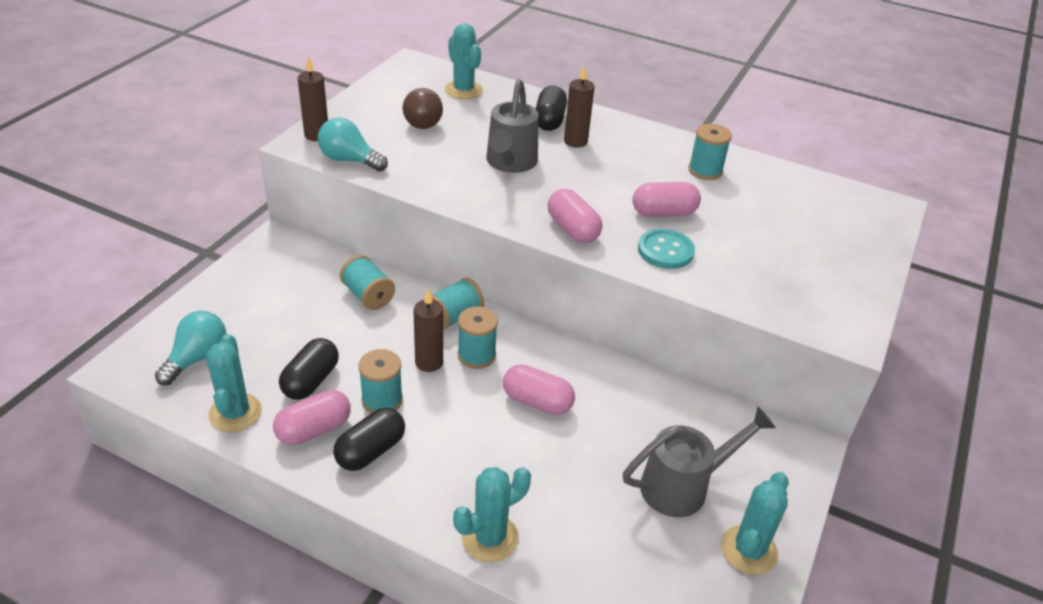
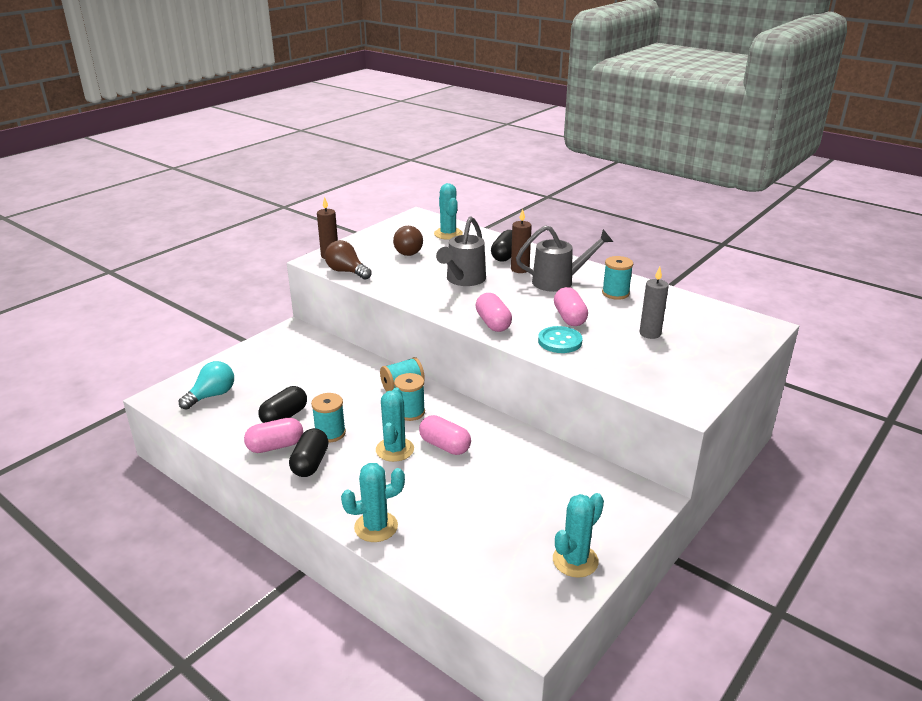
camera: 15 degrees right, 10 degrees down
(235, 413) = (225, 430): turquoise cactus -> turquoise cactus (394, 449)
(349, 160) = (346, 272): turquoise light bulb -> brown light bulb
(368, 295) = (345, 368): turquoise spool -> none
(370, 451) = (310, 463): black capsule -> black capsule turned 45 degrees counterclockwise
(429, 362) = (373, 413): brown candle -> none
(664, 213) = (569, 318): pink capsule -> pink capsule turned 75 degrees clockwise
(683, 486) = (538, 512): grey watering can -> grey watering can (558, 282)
(767, 229) = (650, 333): none -> grey candle

